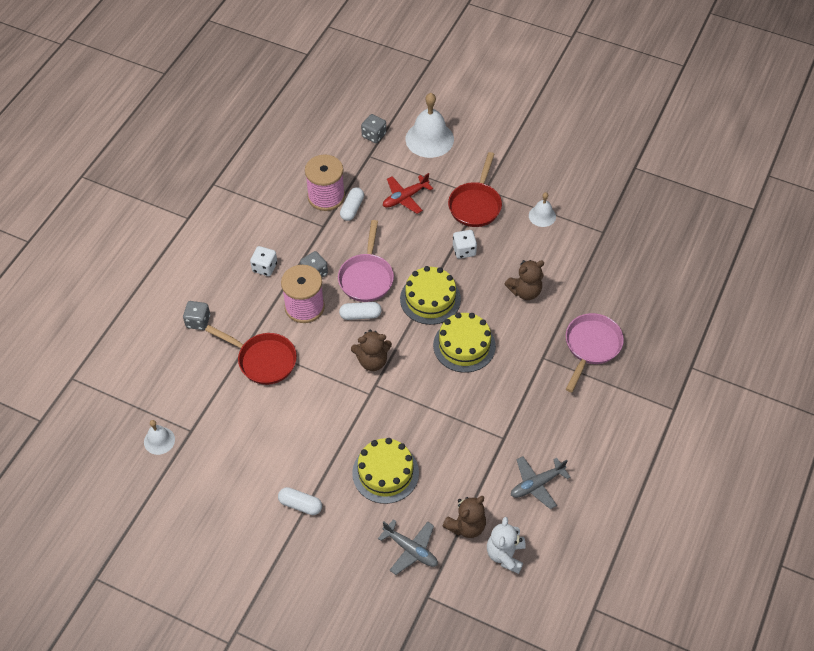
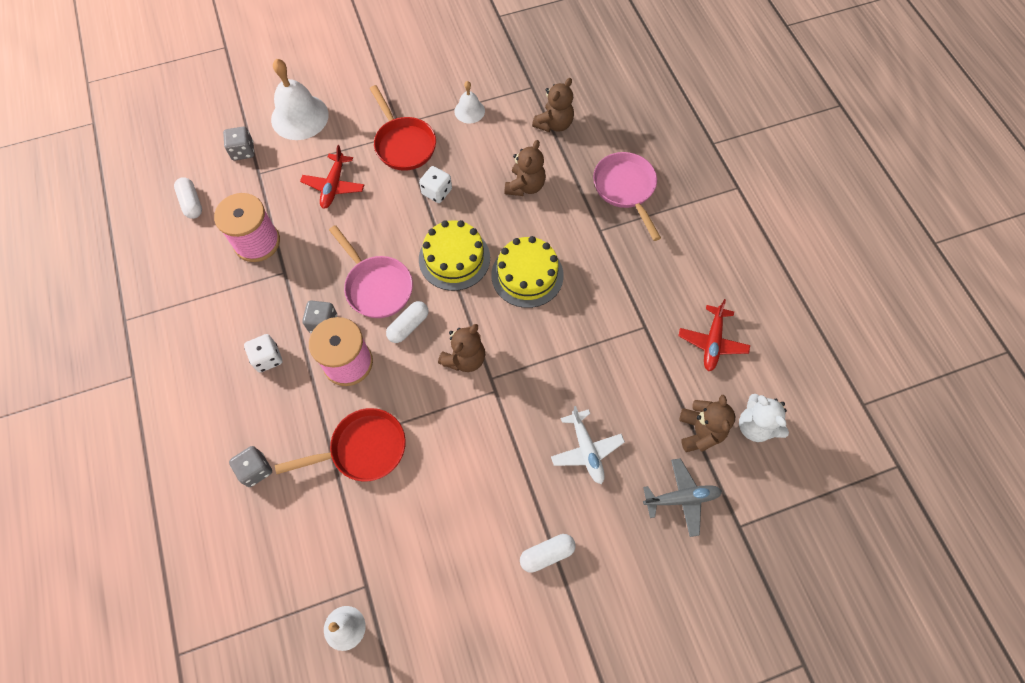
camera: 45 degrees left, 10 degrees up
(352, 208) = (294, 234): white capsule -> white capsule (191, 203)
(385, 473) = (586, 450): yellow cake -> white plane
(536, 484) = (712, 342): grey plane -> red plane
(590, 267) = (554, 124): none -> brown teddy bear

